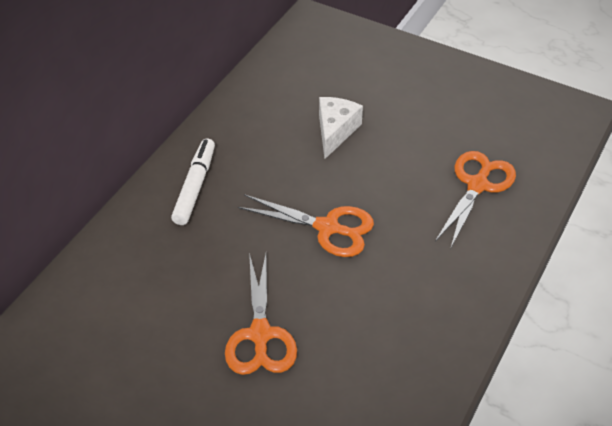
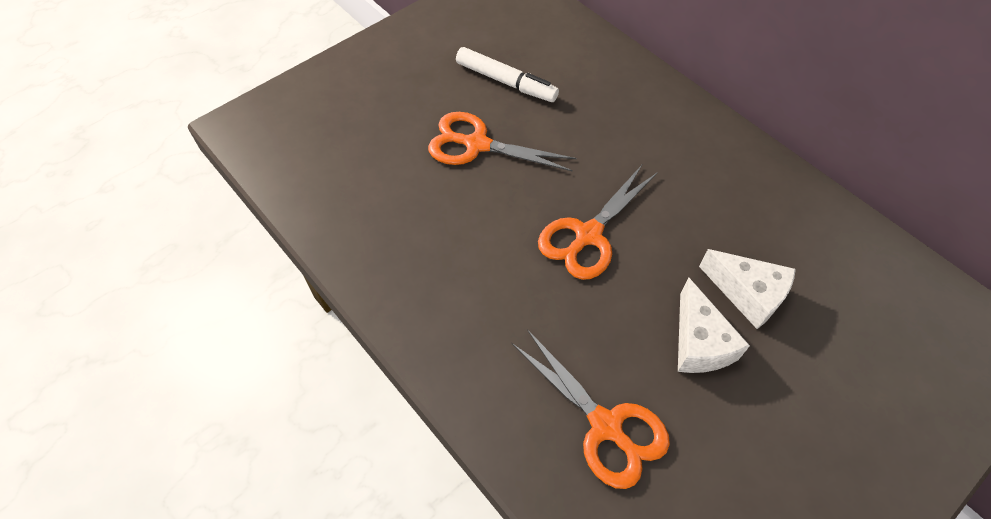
camera: 110 degrees right, 10 degrees up
(195, 186) = (684, 139): white marker -> white marker (506, 82)
(388, 150) = (699, 343): none -> white cheese

